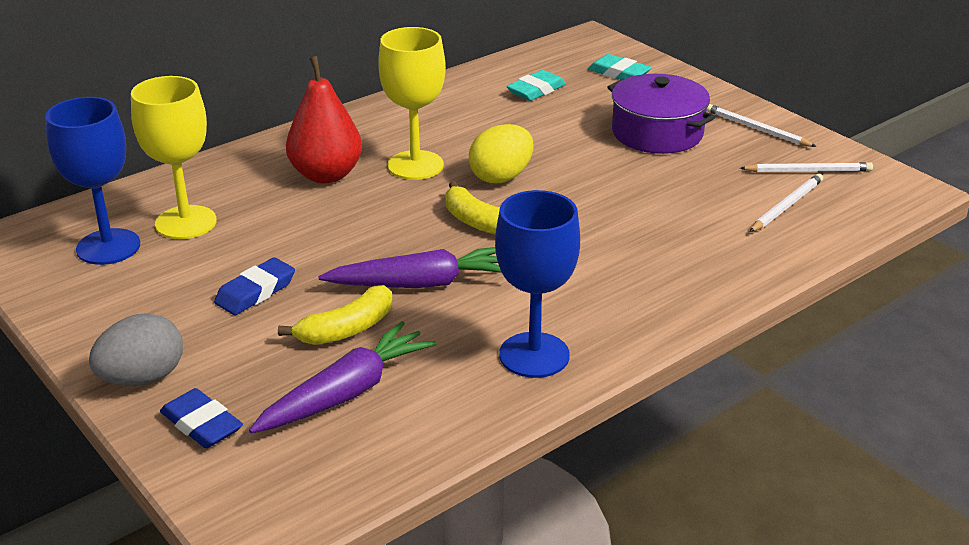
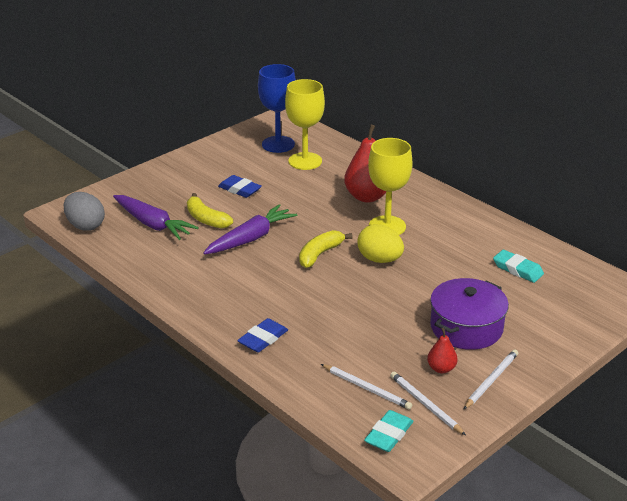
camera: 85 degrees right, 0 degrees up
(142, 378) = (167, 170): grey egg -> grey egg (85, 226)
(202, 424) = (132, 190): blue eraser -> blue eraser (263, 339)
(421, 283) = (250, 238): purple carrot -> purple carrot turned 120 degrees counterclockwise
(534, 355) = (182, 279): blue goblet -> none
(619, 73) = (567, 309): turquoise eraser -> turquoise eraser (389, 434)
(739, 155) = (441, 368): none -> red pear
(808, 171) = (425, 404): white pencil -> white pencil turned 150 degrees clockwise

